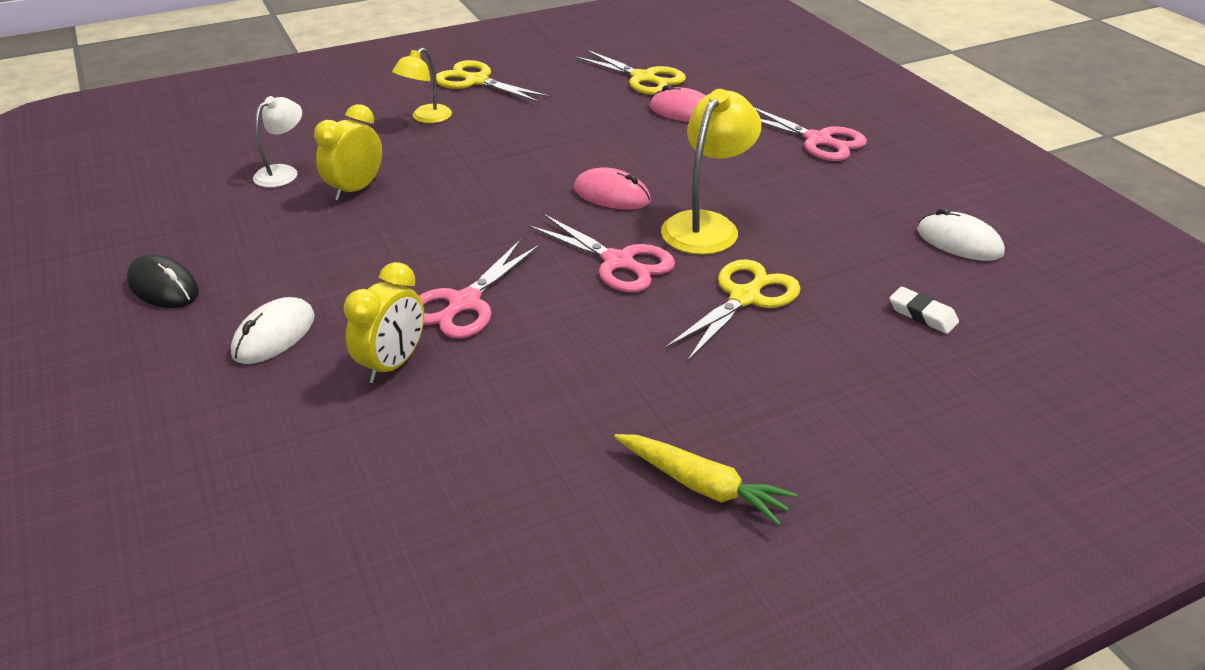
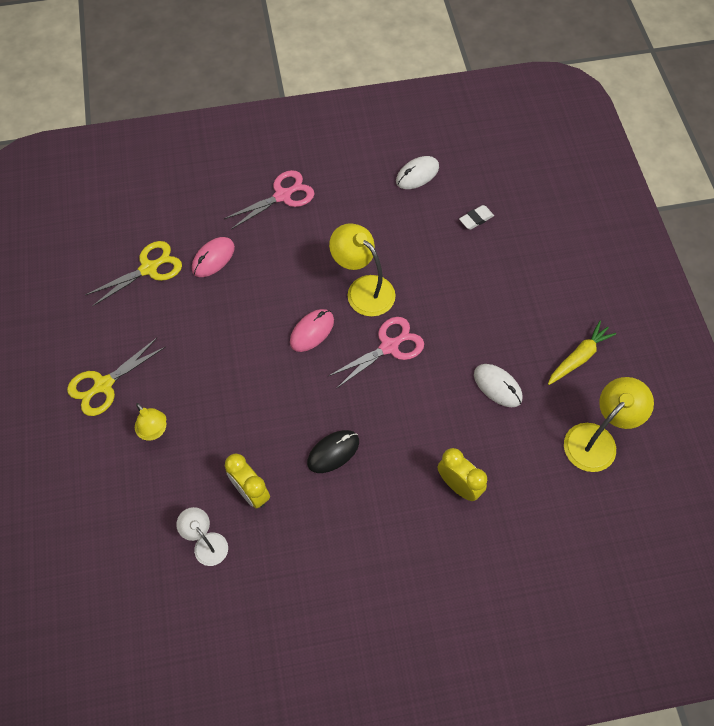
camera: 75 degrees left, 25 degrees up
(164, 287) = (342, 625): black mouse -> black mouse (333, 452)
(274, 335) = (415, 552): white mouse -> white mouse (497, 386)
(464, 303) = (408, 438): pink scissors -> none
(524, 535) = (597, 439): none -> yellow lamp
(745, 298) = (441, 293): yellow scissors -> none

